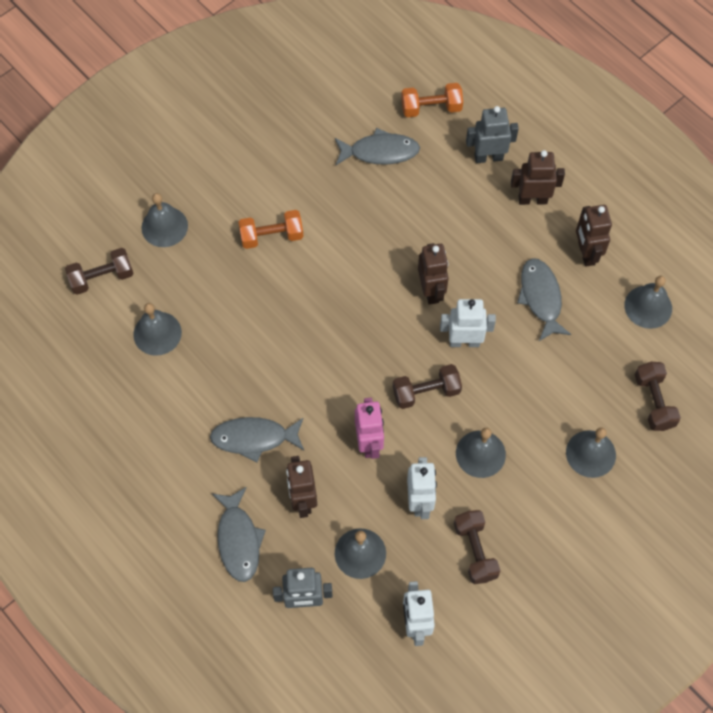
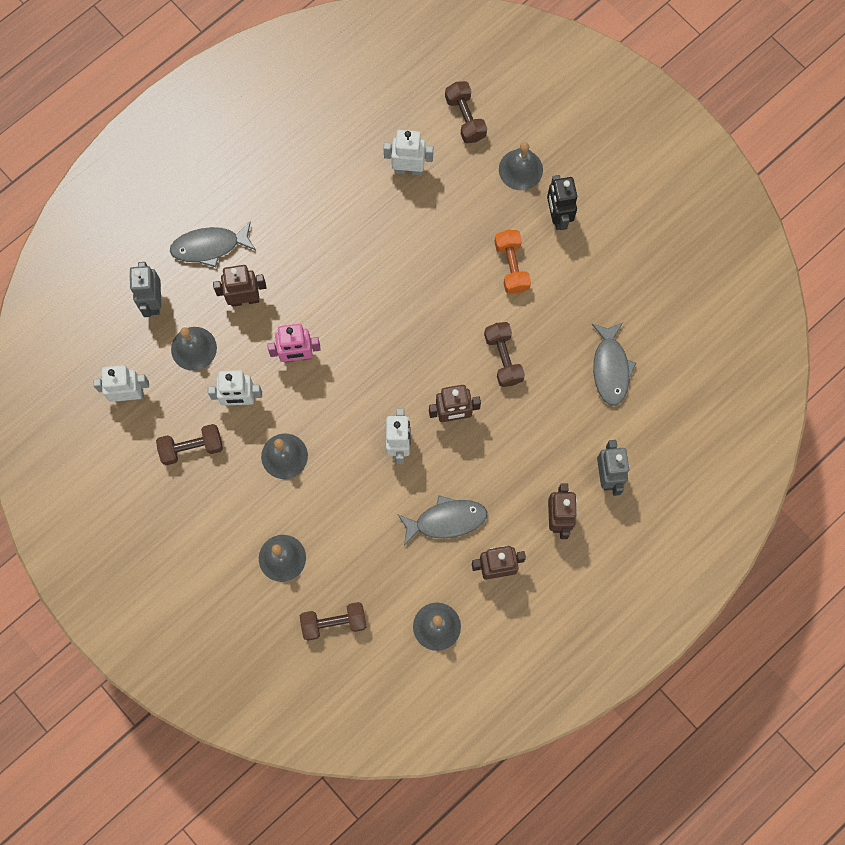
camera: 90 degrees right, 10 degrees up
(157, 333) = (408, 169): grey bell -> white robot
(219, 194) = (558, 217): none -> black robot
(254, 438) = (304, 256): grey fish -> none
(426, 392) = (347, 408): brown dumbbell -> brown dumbbell (503, 358)
(431, 108) = (665, 420): orange dumbbell -> none

